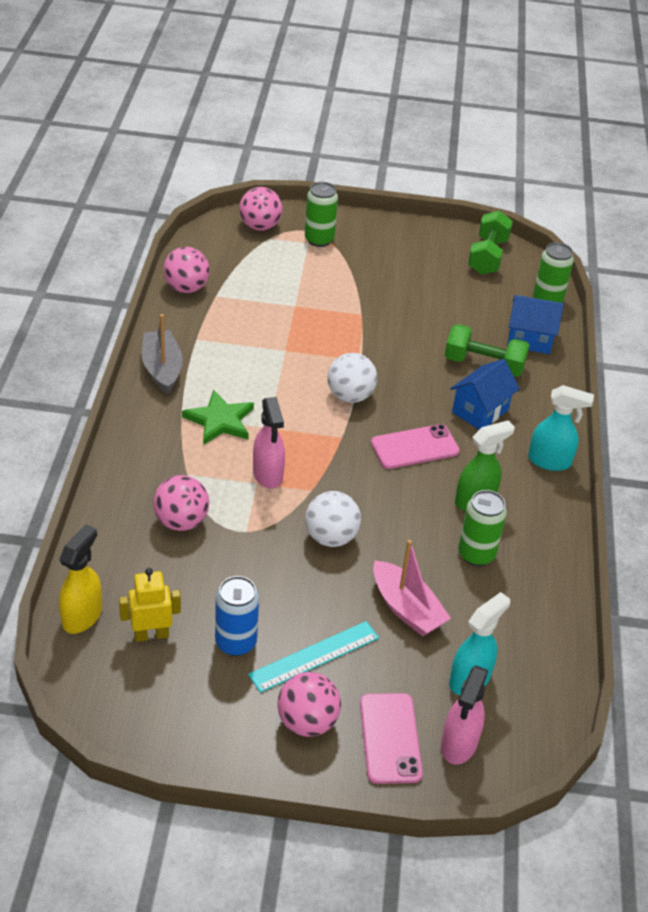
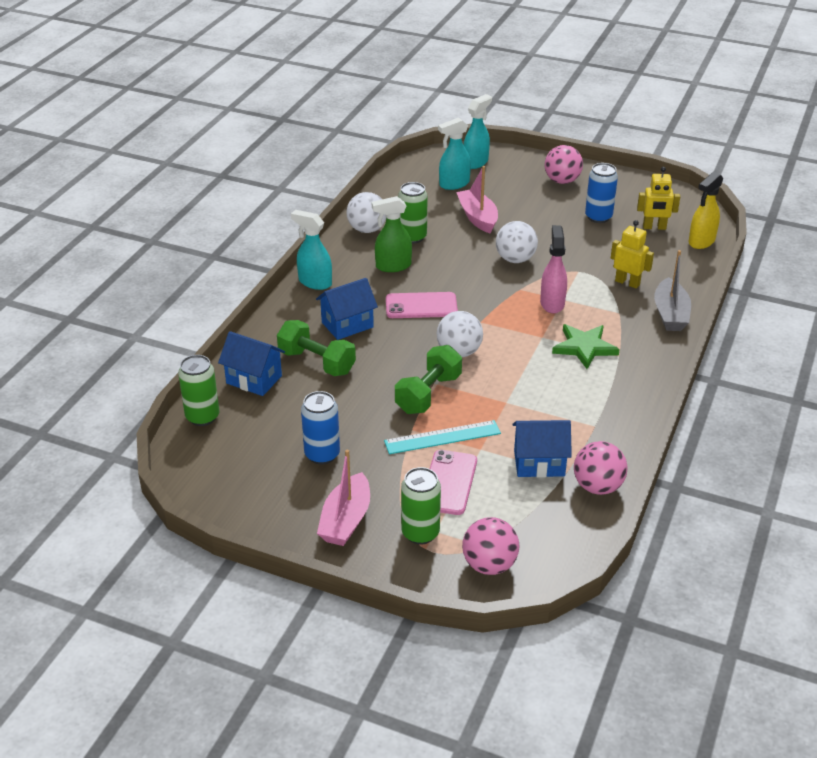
camera: 160 degrees left, 5 degrees down
(162, 369) = (633, 399): grey boat -> grey boat (670, 314)
(181, 521) = (627, 282): pink ball -> yellow robot
(240, 300) = (539, 463): none -> blue house
(314, 656) = (548, 205): turquoise ruler -> turquoise ruler (442, 437)
(379, 241) = (346, 520): none -> pink boat
(390, 738) = (515, 169): pink phone -> pink phone (449, 482)
(426, 284) = (322, 454): none -> blue can
(458, 744) = (476, 162): pink spray bottle -> turquoise spray bottle
(487, 256) = (227, 480): green dumbbell -> green dumbbell (428, 394)
(541, 558) = (367, 229): none -> white ball

